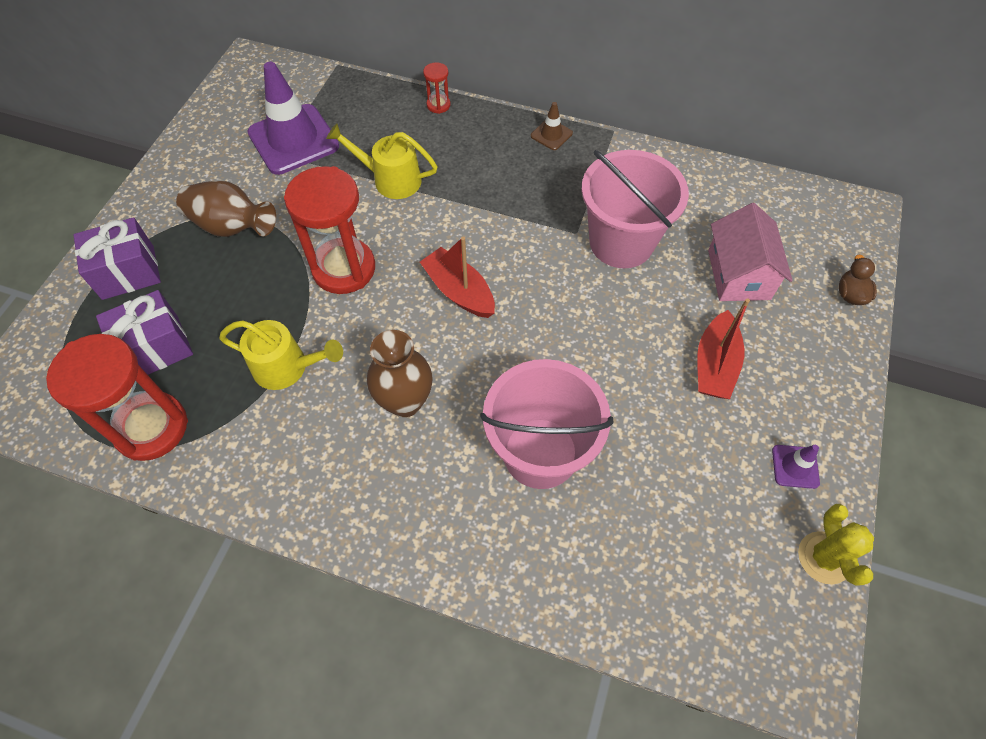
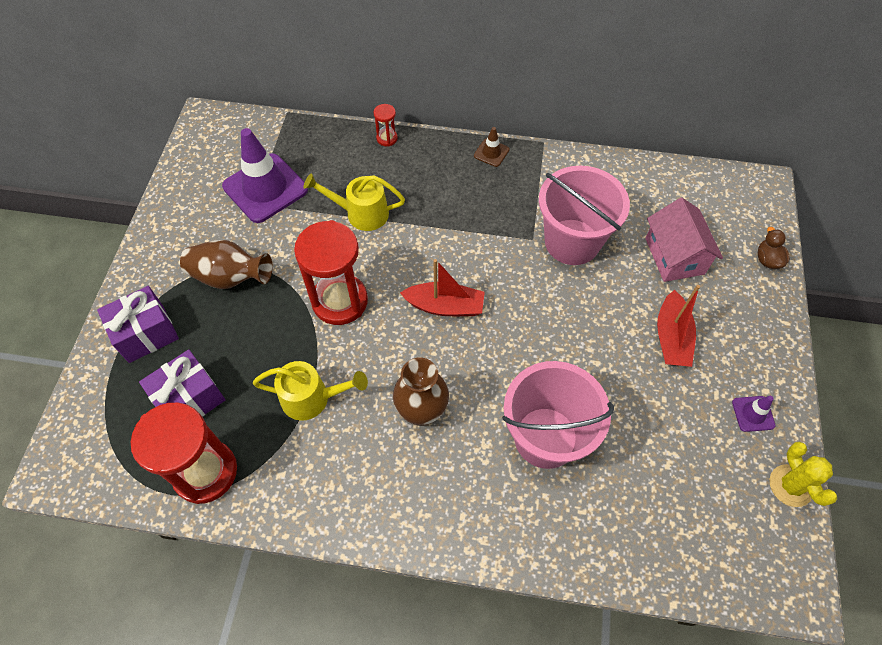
camera: 10 degrees left, 0 degrees up
(459, 291) = (445, 306): red boat -> red boat turned 150 degrees clockwise

